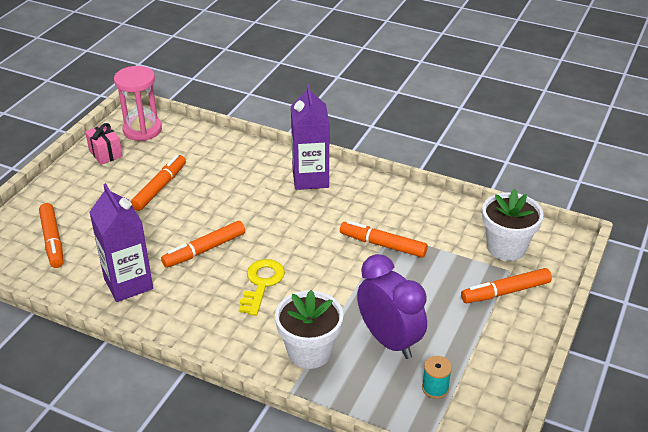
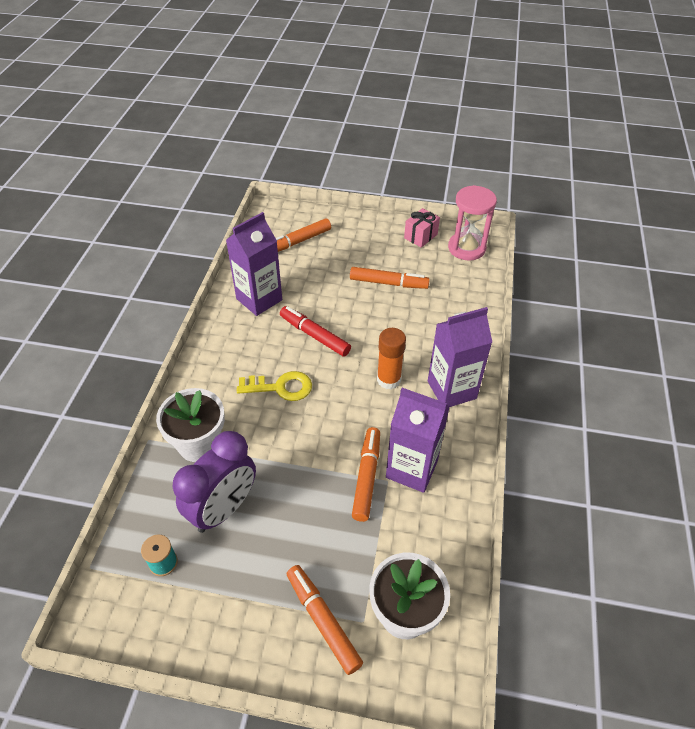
camera: 75 degrees right, 10 degrees up
(205, 250) = (315, 336): orange marker -> red marker
(283, 212) = (388, 379): none -> orange glue stick
(382, 218) = (411, 469): none -> purple carton

